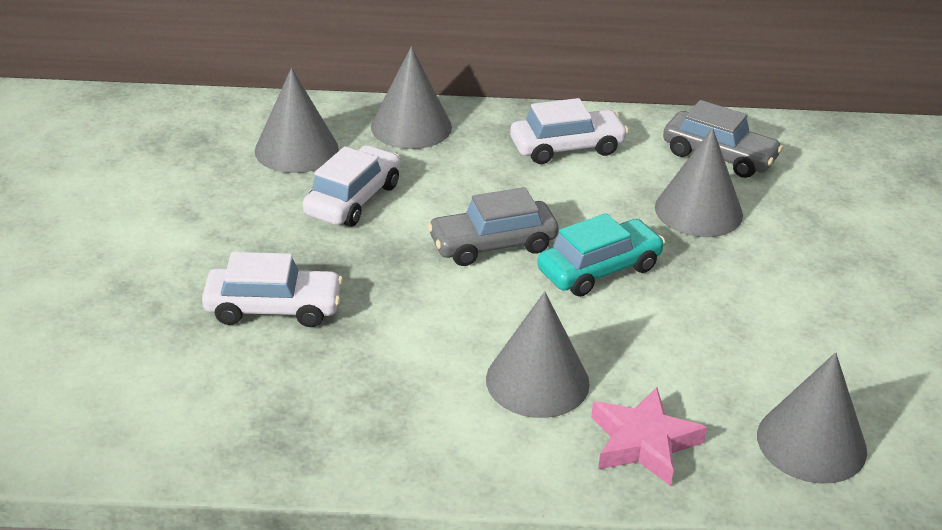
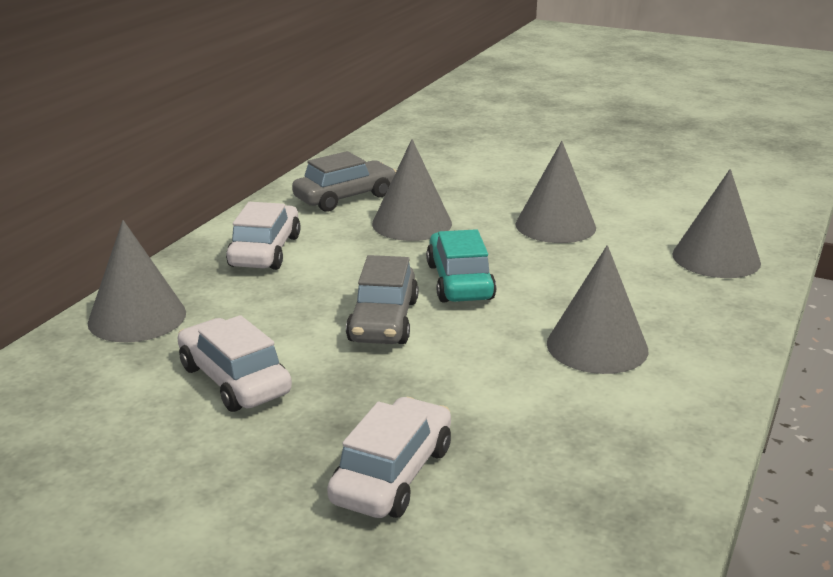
camera: 65 degrees left, 10 degrees down
(296, 149) = (95, 397): grey cone -> grey cone (555, 225)
(643, 443) = (695, 319): pink star -> none

